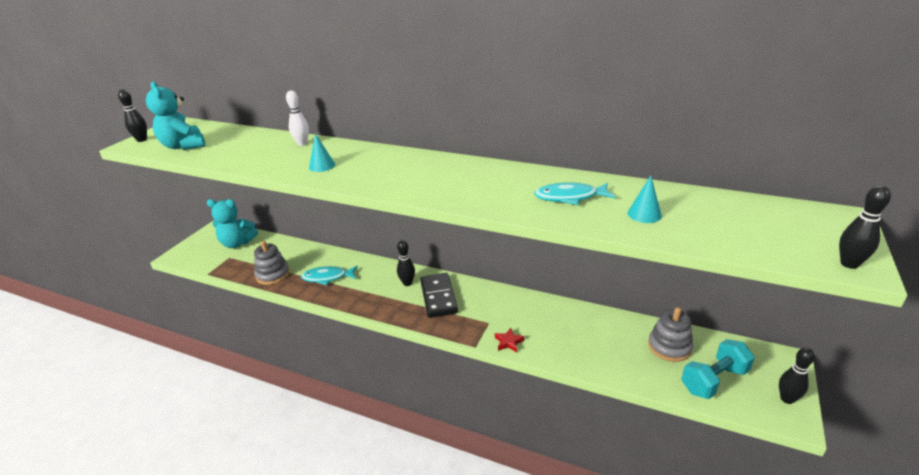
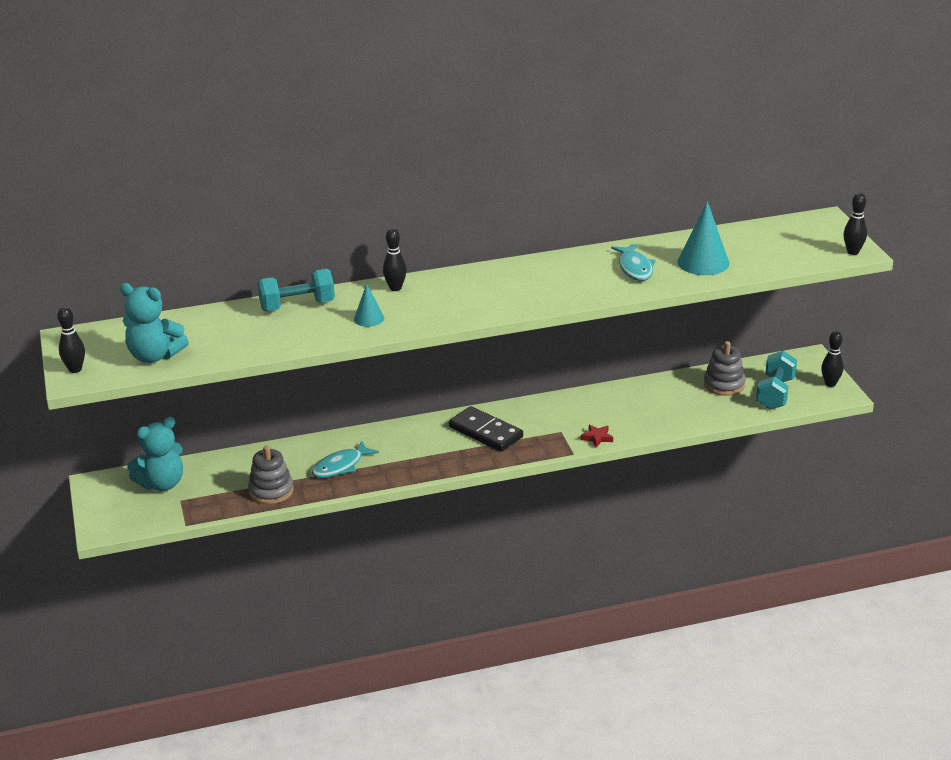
camera: 40 degrees left, 0 degrees up
(302, 144) = (297, 305): white bowling pin -> turquoise dumbbell
(407, 283) = (436, 434): black bowling pin -> black bowling pin (395, 288)
(569, 197) = (634, 268): turquoise fish -> turquoise fish turned 60 degrees counterclockwise
(644, 214) = (703, 262): turquoise cone -> turquoise cone, size x1.78

